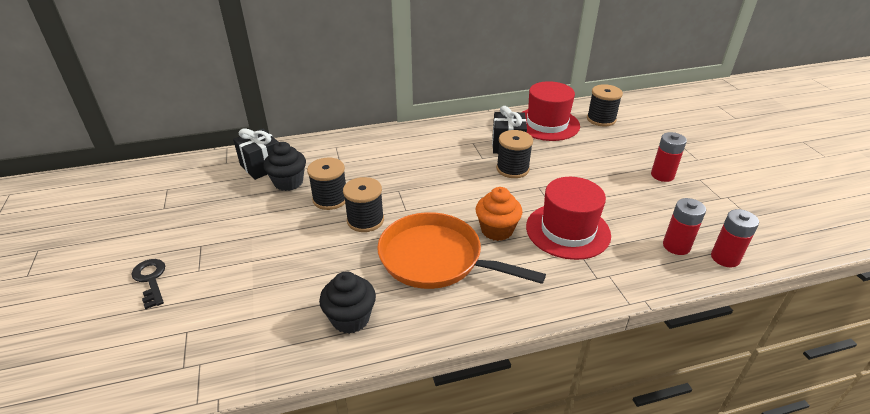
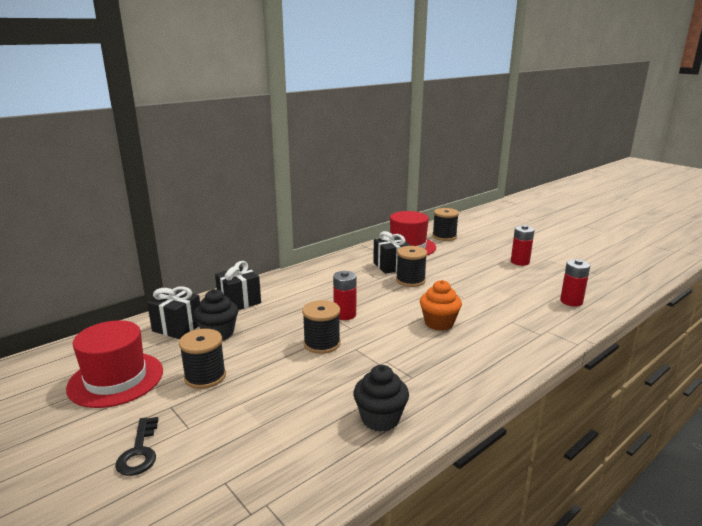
camera: 25 degrees left, 15 degrees down
(150, 280) = (139, 452): black key -> black key turned 135 degrees counterclockwise
(330, 199) = (273, 336): black spool -> black spool (205, 377)
(331, 152) = (239, 302): none -> black gift
(435, 258) = (409, 355): orange pan -> none
(567, 231) = (491, 310): red hat -> red hat (116, 379)
(725, 258) = (607, 300): red battery -> red battery (345, 315)

